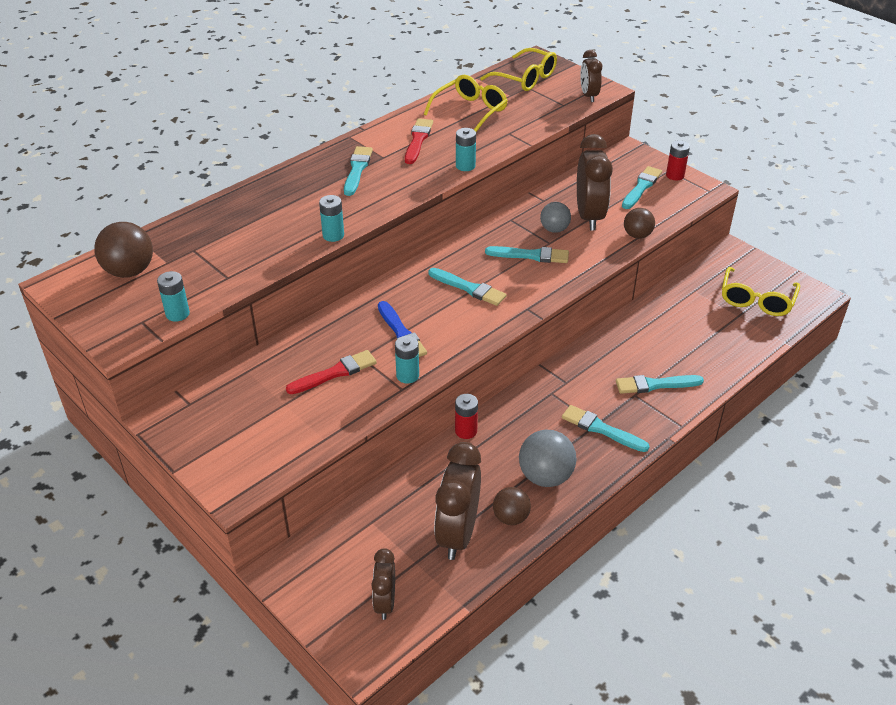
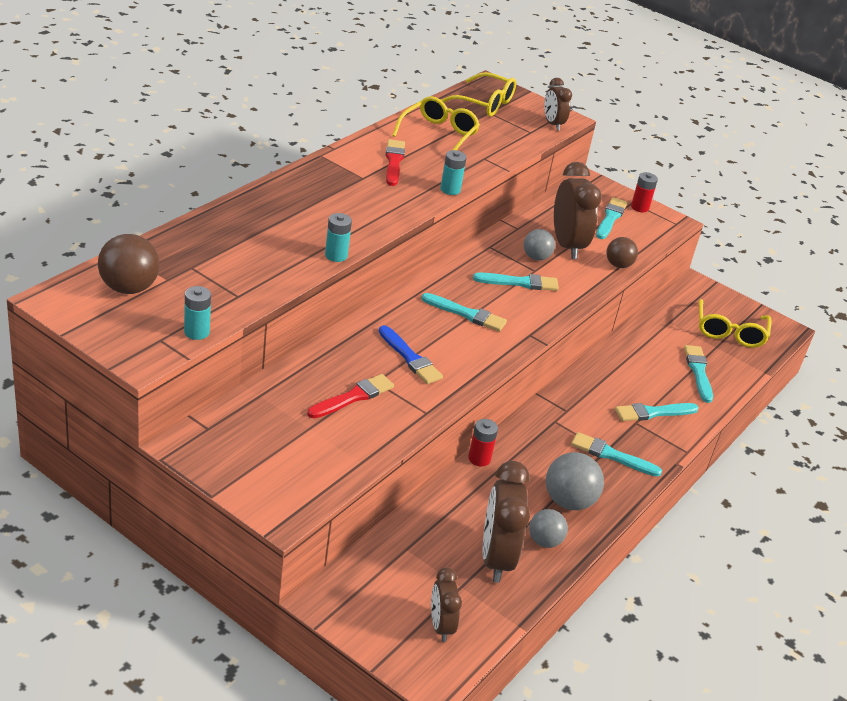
camera: 15 degrees left, 5 degrees down
(357, 169) = (340, 189): turquoise brush -> turquoise brush (698, 372)
(407, 375) = (428, 399): turquoise battery -> none
(511, 517) = (544, 541): brown ball -> grey ball

